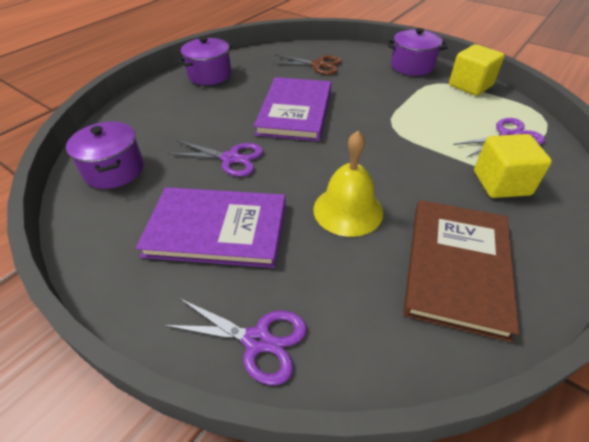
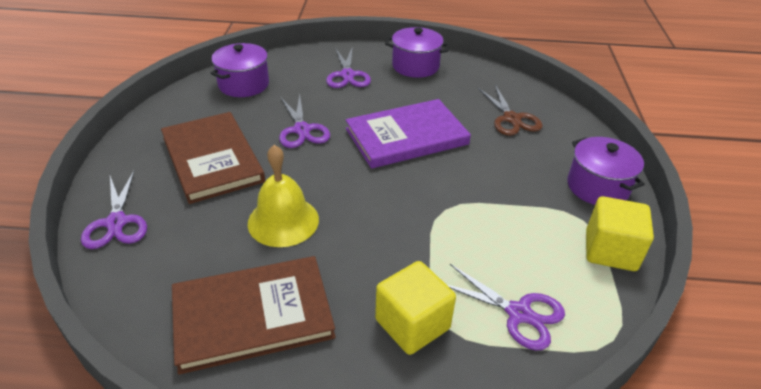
camera: 55 degrees right, 5 degrees down
(180, 108) = (347, 75): none -> purple scissors
(217, 229) = (212, 159): purple book -> brown book

